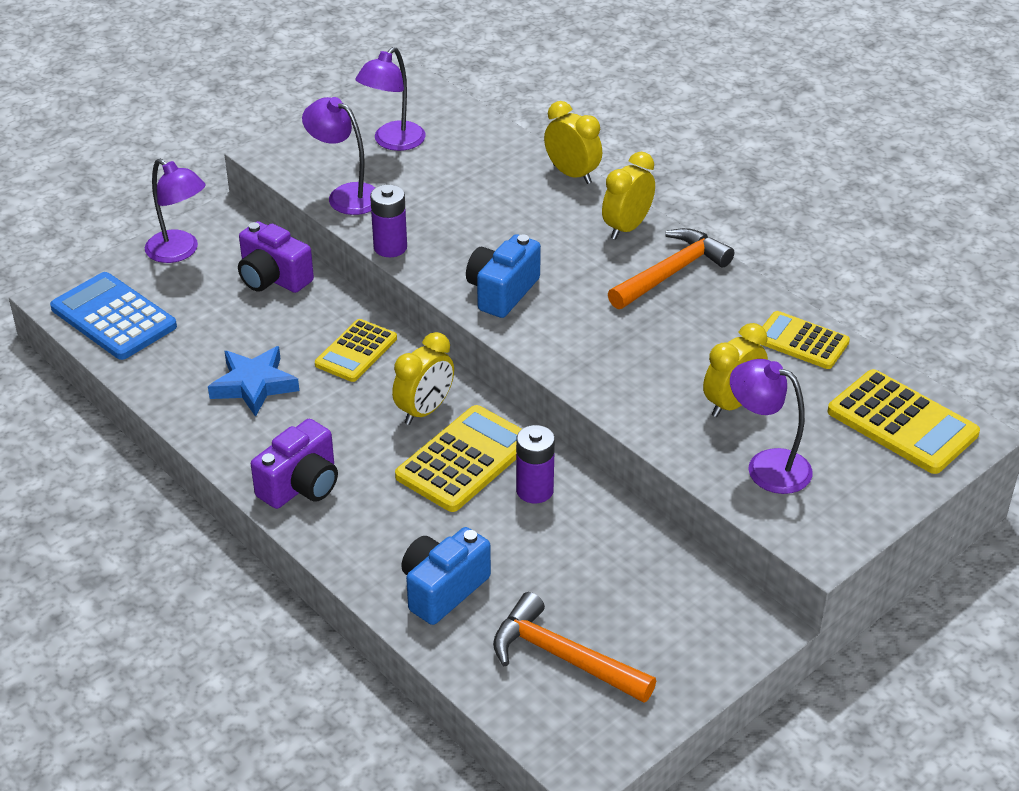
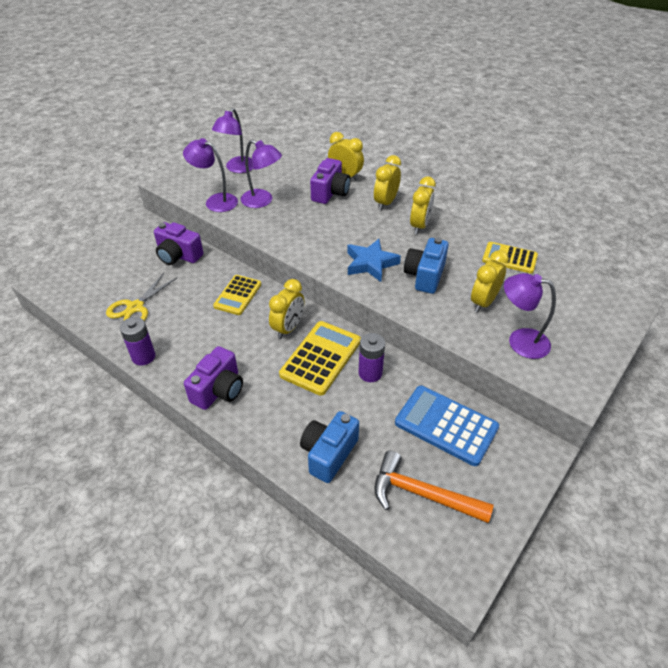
camera: 10 degrees left, 5 degrees up
(113, 317) = (80, 291): blue calculator -> blue calculator (446, 425)
(179, 252) = (118, 246): purple lamp -> purple lamp (262, 201)
(194, 351) = (135, 307): none -> yellow scissors
(254, 385) = (177, 325): blue star -> blue star (370, 263)
(390, 247) = (249, 229): purple battery -> purple battery (143, 356)
(502, 292) = (323, 248): blue camera -> blue camera (425, 276)
(538, 201) = (330, 193): none -> purple camera
(671, 272) = (419, 226): orange hammer -> yellow clock
(902, 423) = (588, 302): yellow calculator -> none

